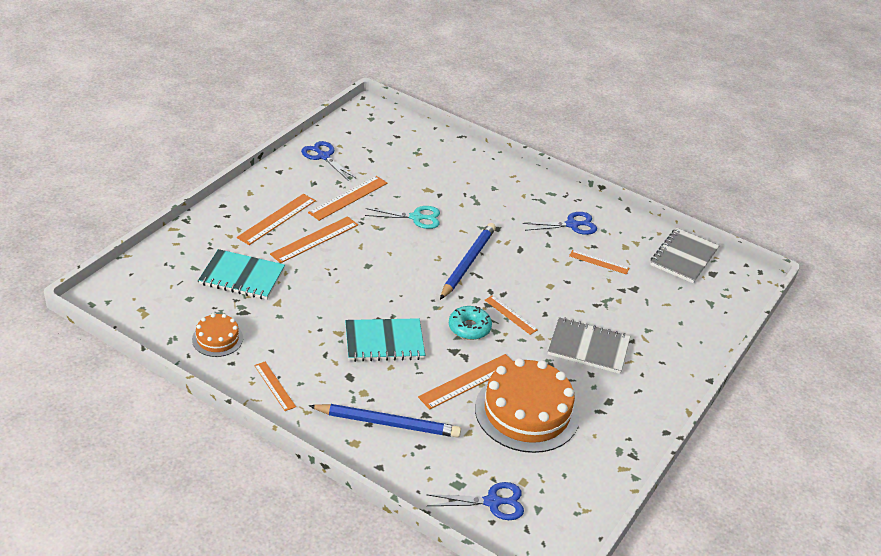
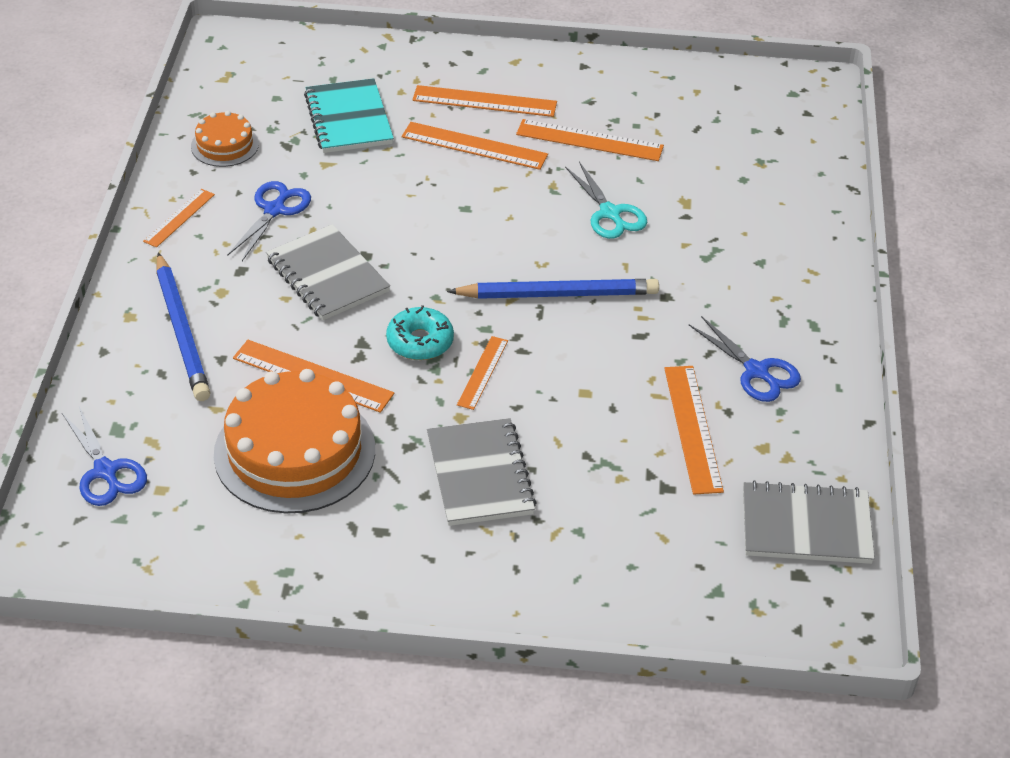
camera: 65 degrees right, 5 degrees up
(323, 156) = (656, 87): blue scissors -> blue scissors (274, 210)
(384, 342) = (327, 275): turquoise notebook -> grey notebook
(599, 262) = (693, 428): orange ruler -> orange ruler, size x1.62

